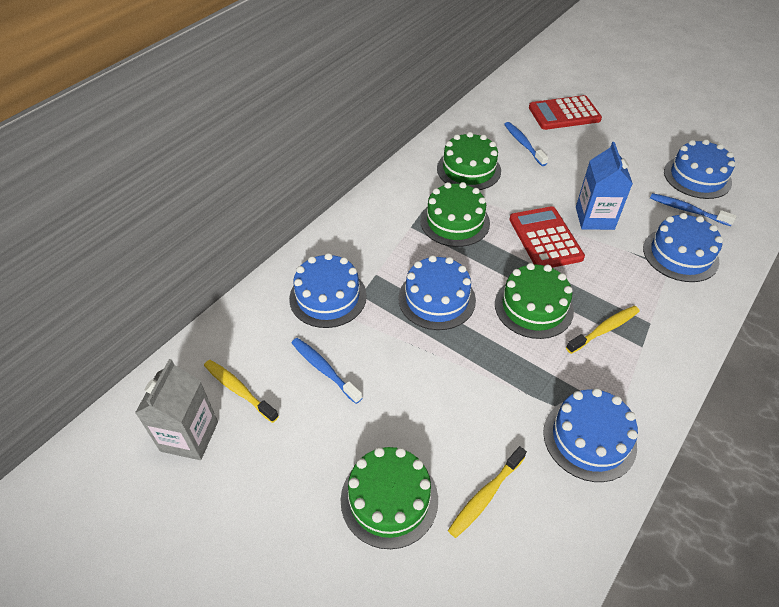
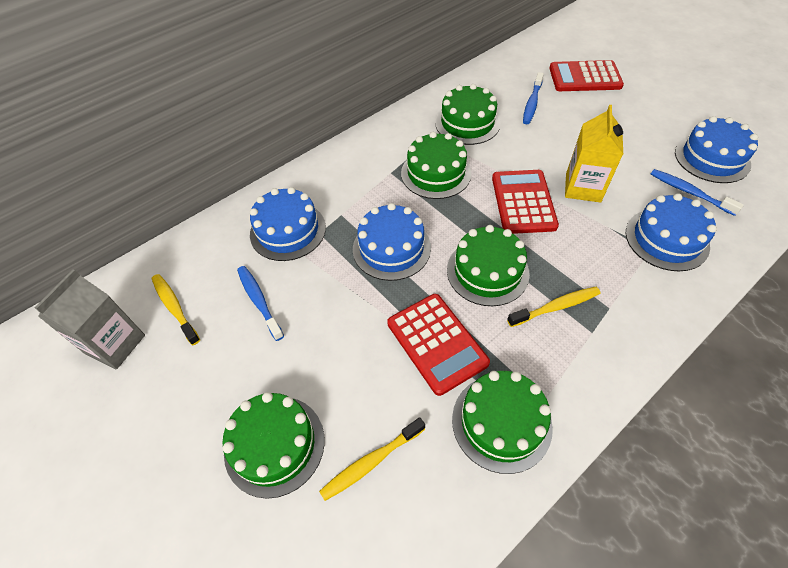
camera: 15 degrees right, 5 degrees up
(509, 379) = (437, 343): none -> red calculator
(523, 144) = (532, 103): blue toothbrush -> blue toothbrush turned 150 degrees counterclockwise
(589, 438) = (501, 422): blue cake -> green cake
(594, 218) = (583, 188): blue carton -> yellow carton

